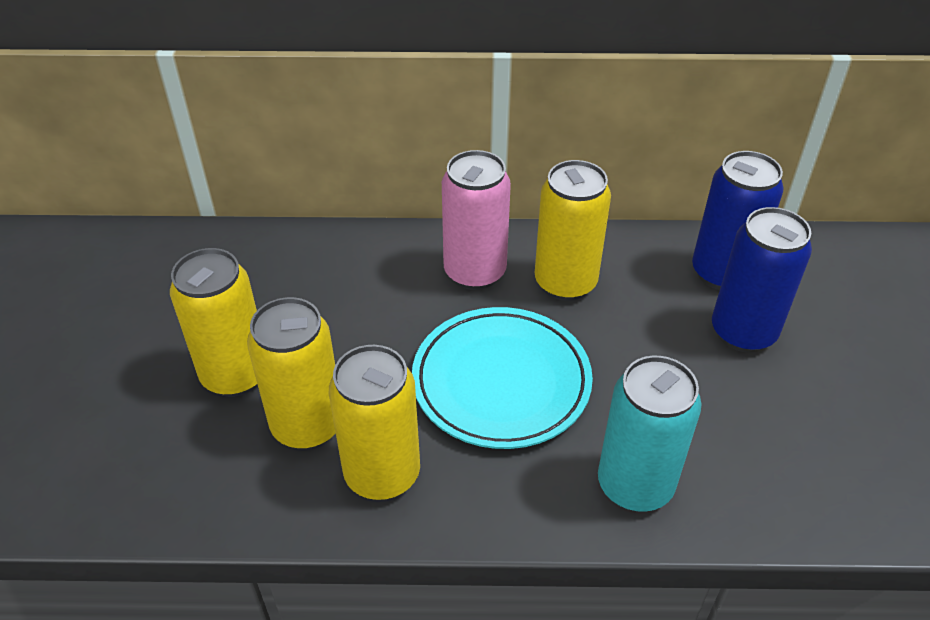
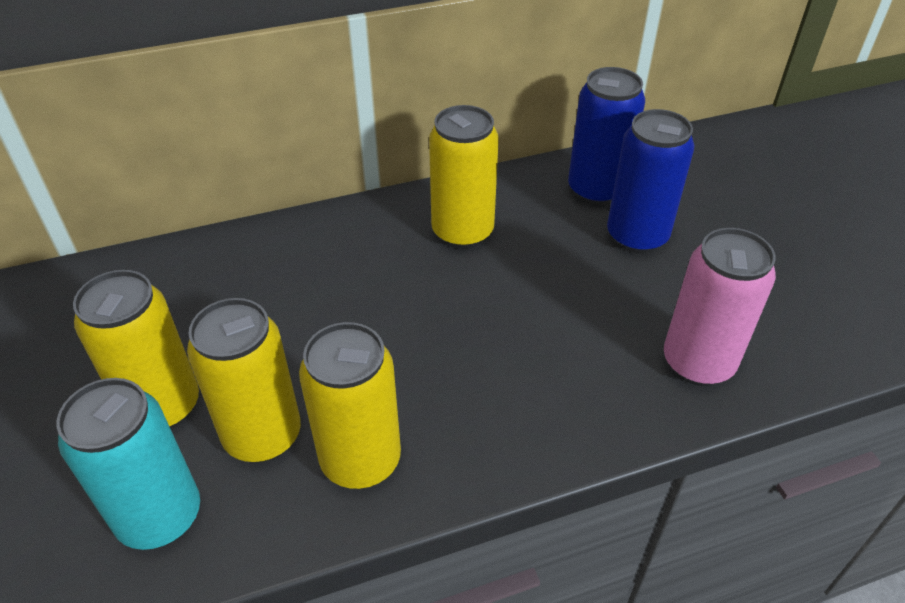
camera: 20 degrees left, 0 degrees up
(475, 272) = (373, 243): pink can -> pink can (698, 363)
(501, 382) = (441, 338): turquoise plate -> none
(635, 485) = (604, 397): turquoise can -> turquoise can (160, 516)

